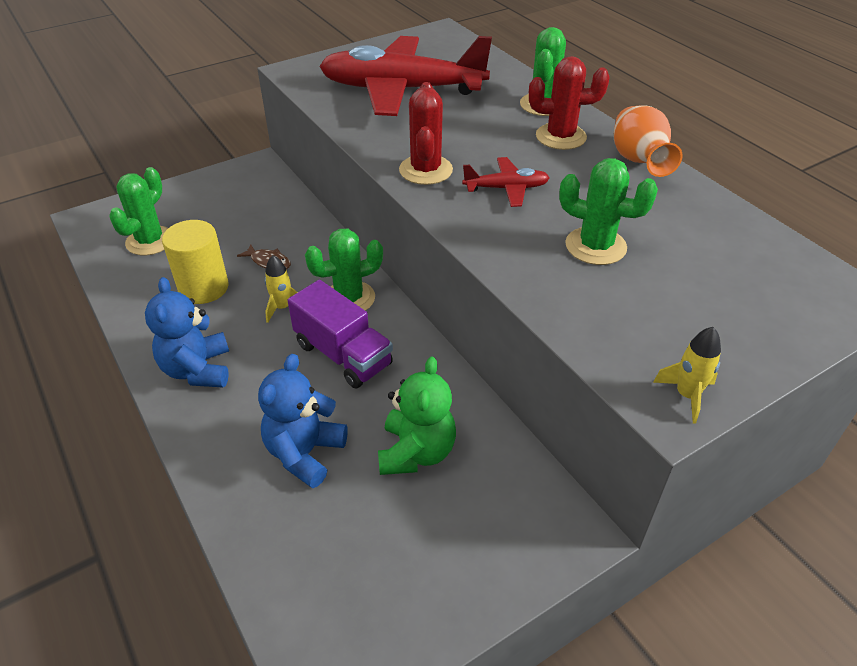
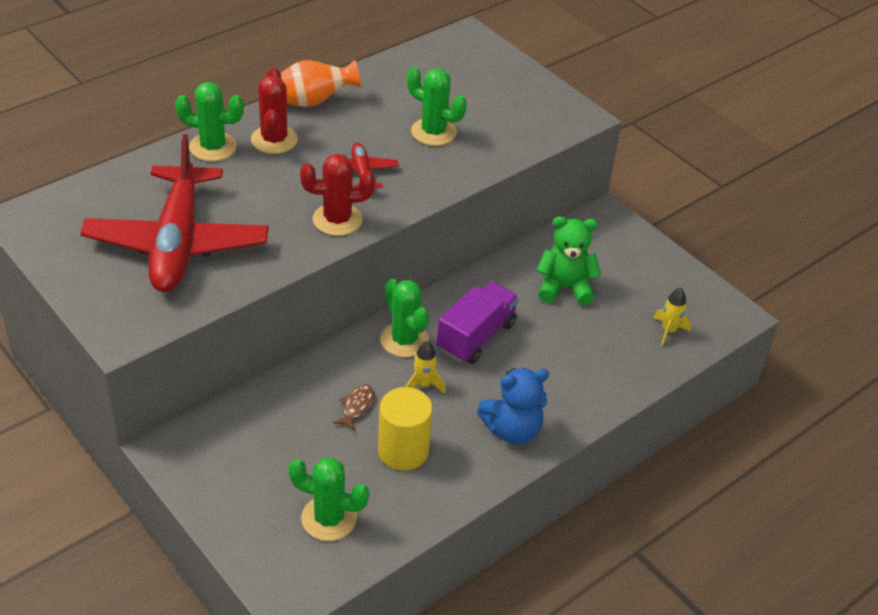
camera: 100 degrees left, 0 degrees up
(304, 453) = (581, 347): blue teddy bear -> none
(595, 246) = (433, 132): green cactus -> green cactus turned 75 degrees counterclockwise
(686, 395) = (570, 110): yellow rocket -> yellow rocket (668, 331)

